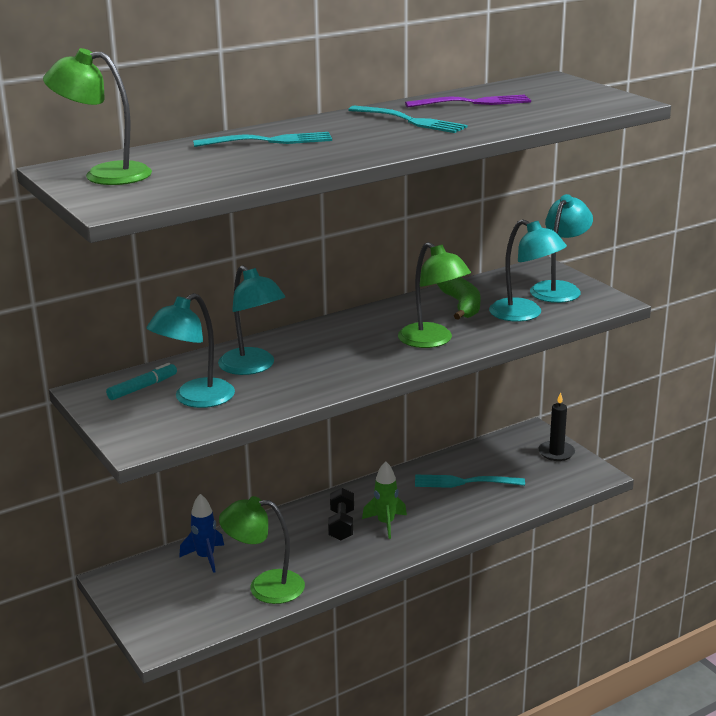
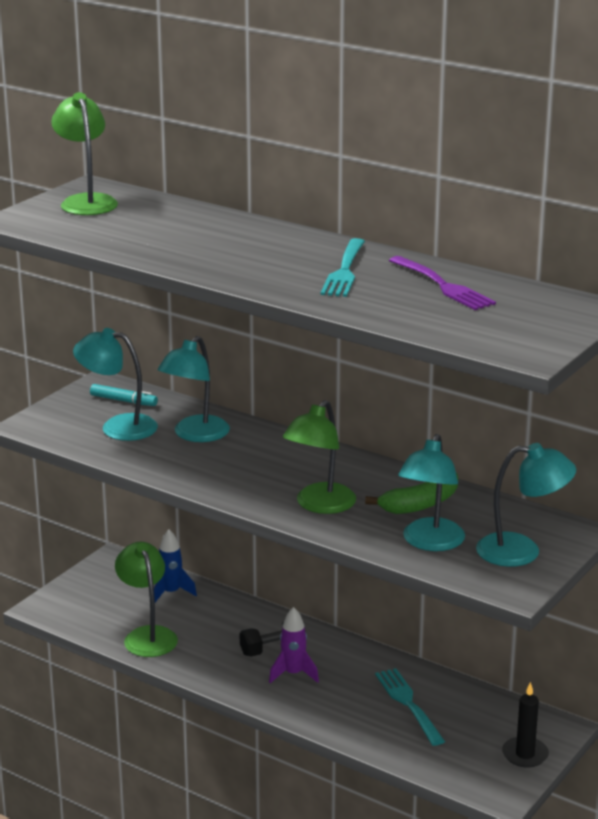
camera: 65 degrees right, 0 degrees up
(268, 141) = (224, 232): turquoise fork -> none
(386, 523) = (293, 674): green rocket -> purple rocket

